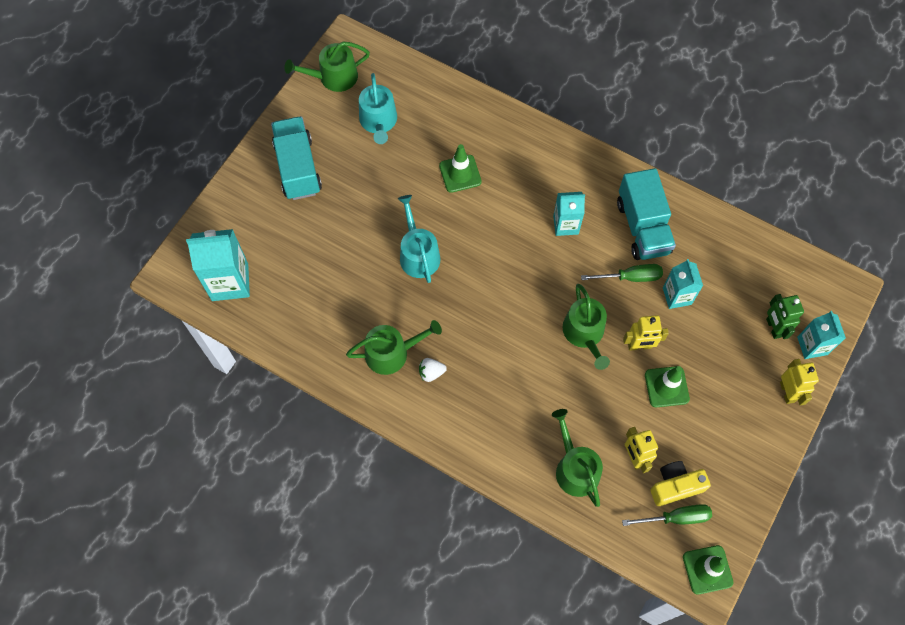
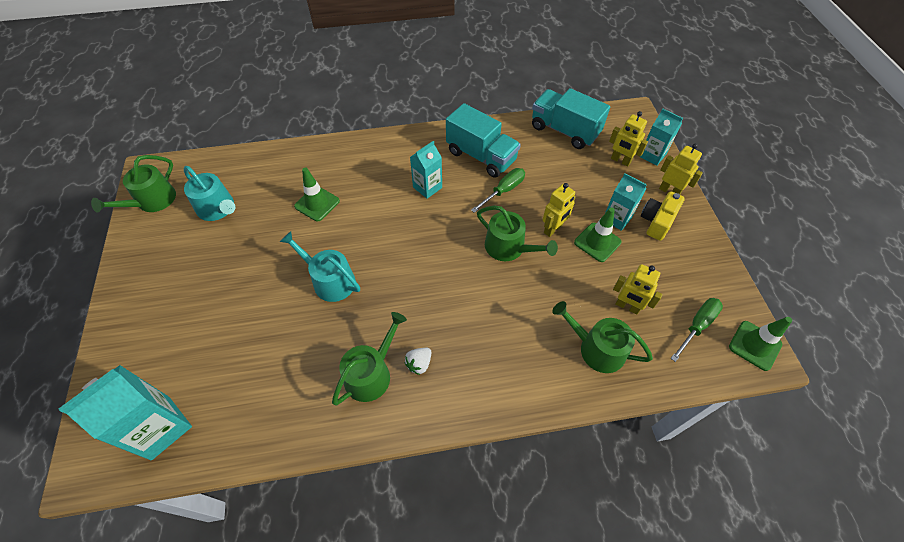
camera: 40 degrees left, 10 degrees down
(298, 168) = (166, 285): turquoise truck -> turquoise truck (564, 131)
(675, 486) = (673, 304): yellow camera -> yellow camera (657, 221)
(677, 296) = (544, 182): turquoise carton -> turquoise carton (617, 218)
(773, 328) = (620, 160): green robot -> yellow robot

